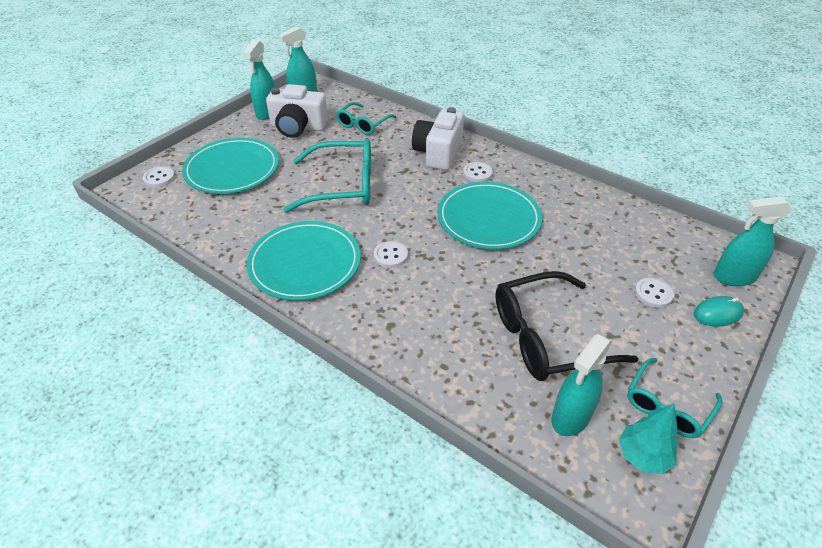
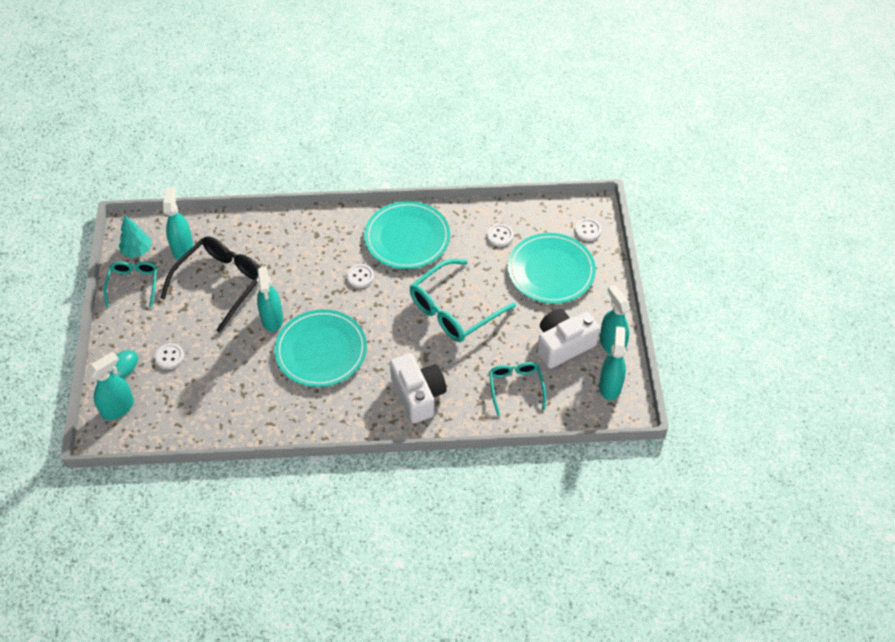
camera: 140 degrees right, 10 degrees up
(477, 173) = (366, 393): white button -> white button (500, 236)
(514, 268) = (272, 319): none -> turquoise spray bottle

